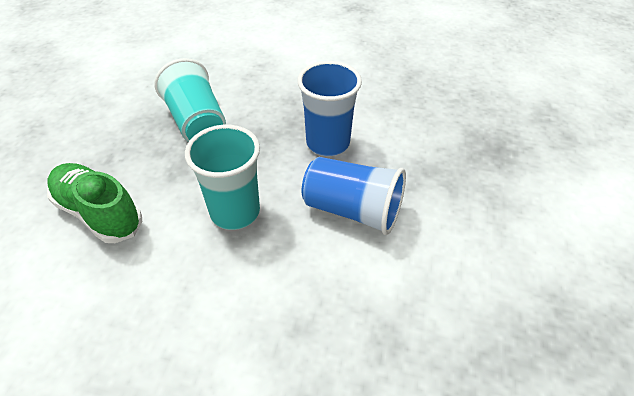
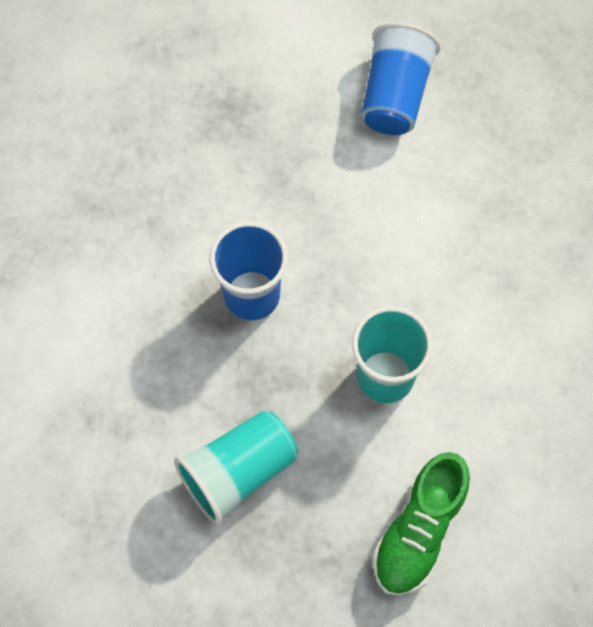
camera: 100 degrees left, 20 degrees up
(353, 210) = (356, 254): blue cup -> blue cup (395, 95)

